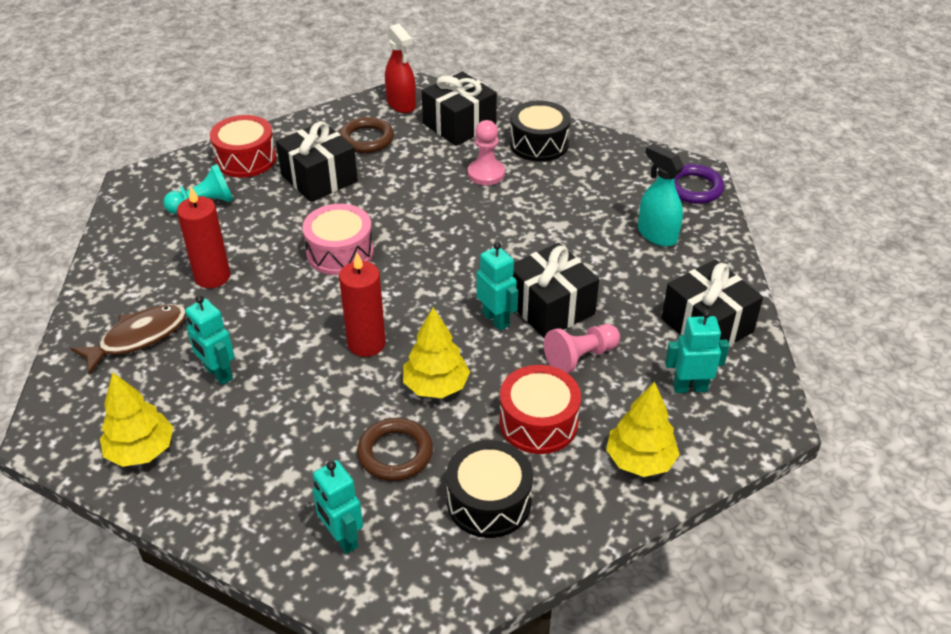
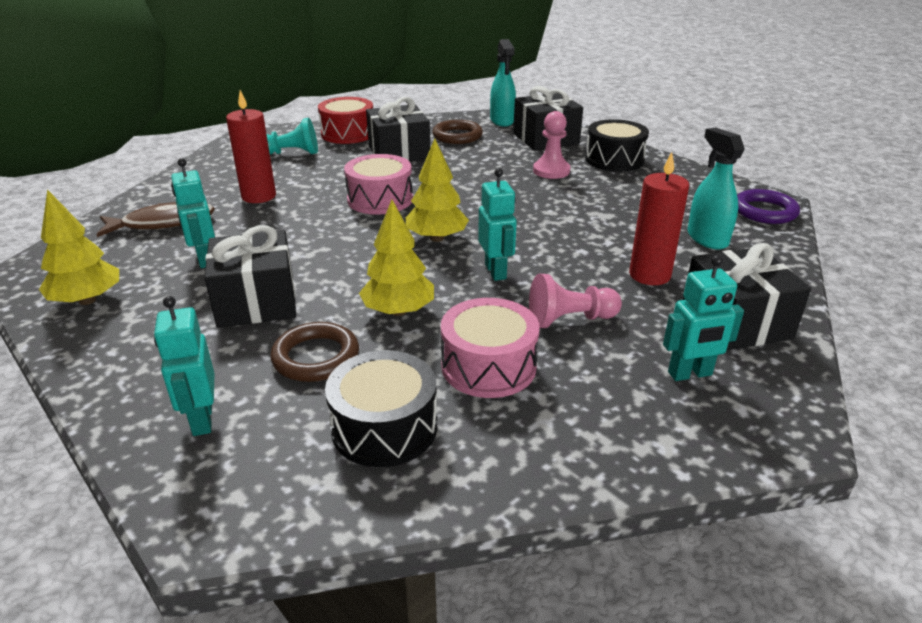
camera: 20 degrees right, 10 degrees down
(366, 343) = (355, 265): red candle -> red candle (649, 275)
(401, 104) = (502, 121): red spray bottle -> turquoise spray bottle
(538, 422) = (488, 366): red drum -> pink drum
(550, 307) = (559, 273): black gift -> black gift (256, 301)
(640, 460) = (592, 432): yellow tree -> yellow tree (437, 238)
(690, 387) = (690, 374): turquoise robot -> turquoise robot turned 150 degrees clockwise

